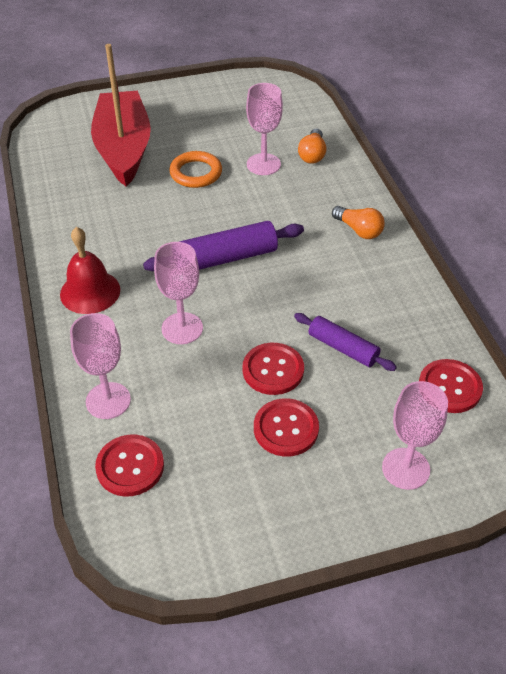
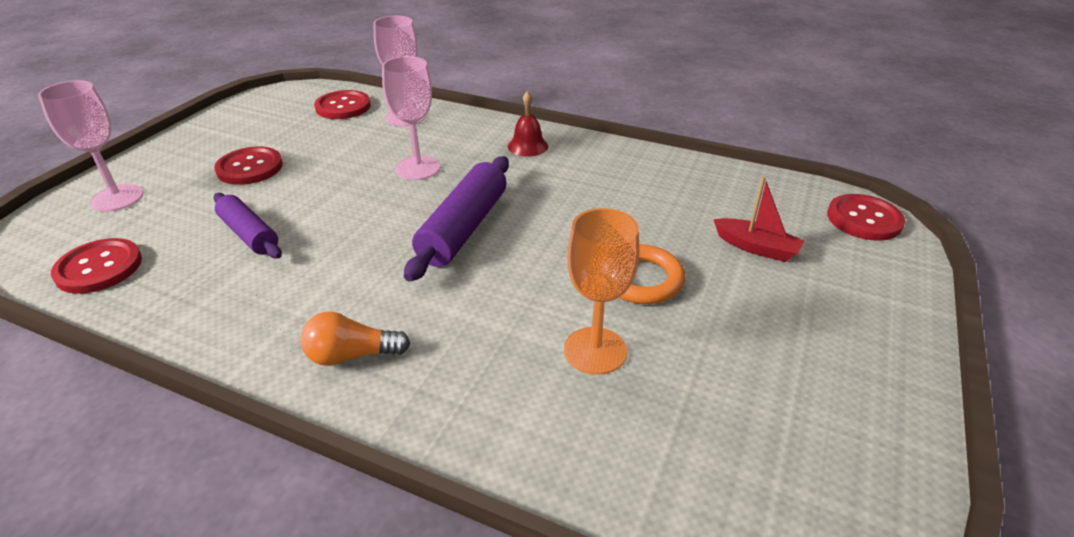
camera: 130 degrees right, 10 degrees down
(90, 292) = (527, 146): red bell -> red bell, size x0.64
(123, 148) = (756, 247): red boat -> red boat, size x0.42
(263, 164) = (595, 350): pink goblet -> orange goblet
(273, 370) = (302, 188): red button -> red button (864, 219)
(312, 155) = (561, 422): orange light bulb -> none
(343, 348) = (249, 234): purple rolling pin -> purple rolling pin turned 60 degrees clockwise

